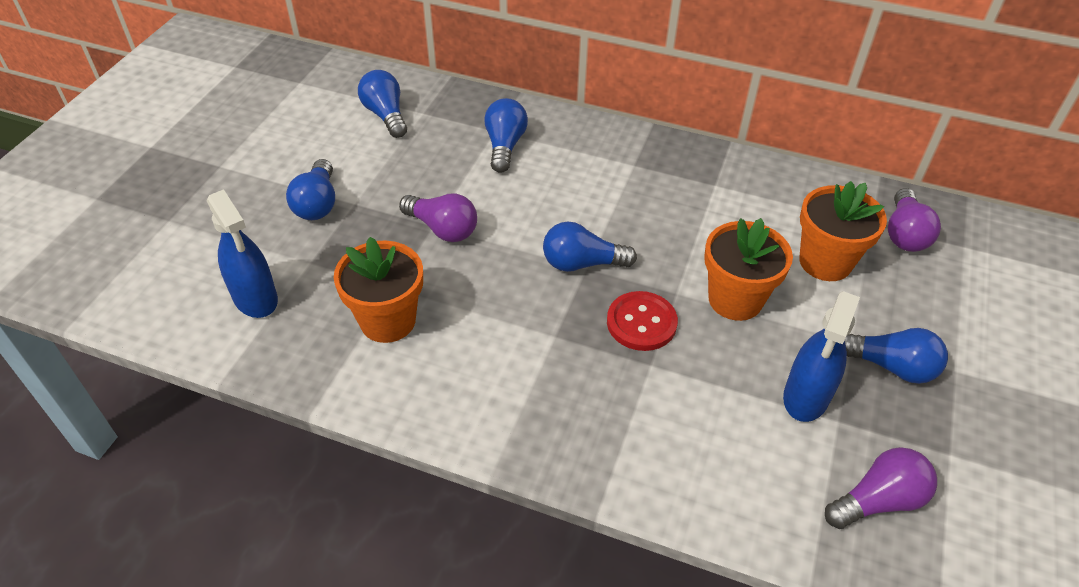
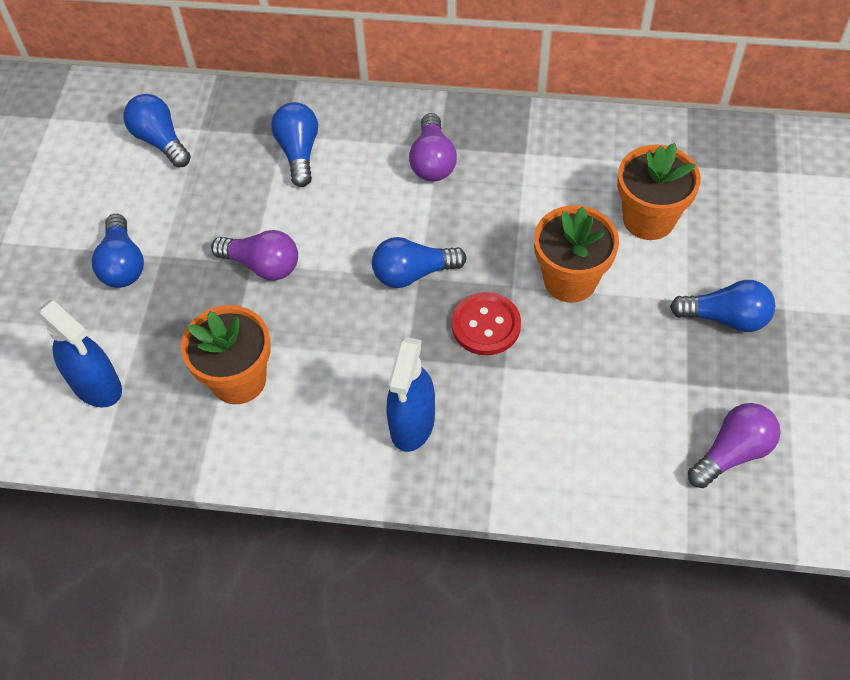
camera: 10 degrees left, 10 degrees up
(806, 397) = (653, 367): blue spray bottle -> blue spray bottle (412, 424)
(904, 234) = (719, 170): purple light bulb -> purple light bulb (432, 161)

